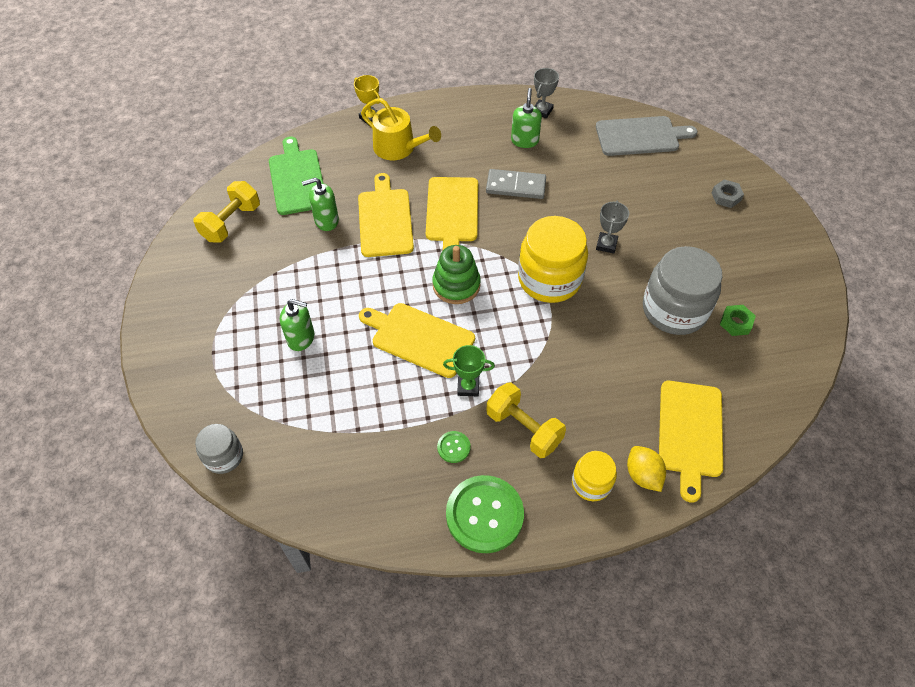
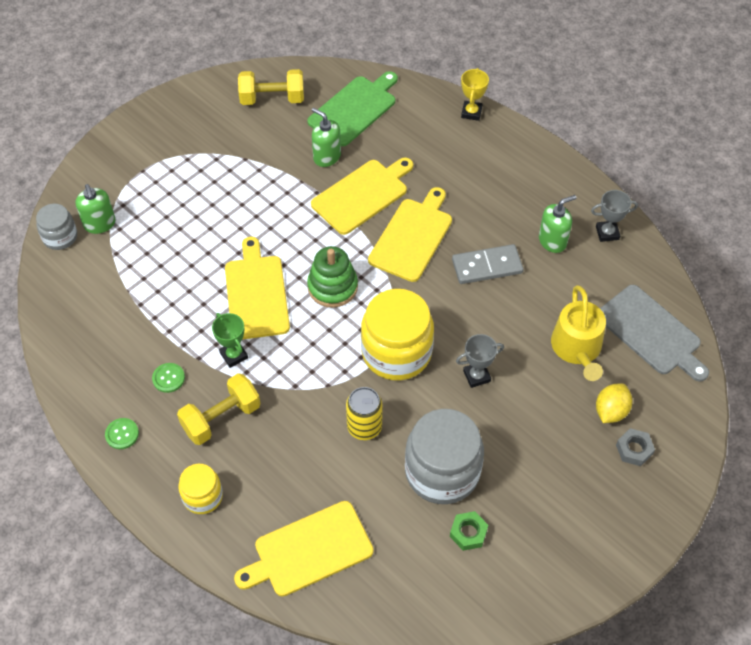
camera: 55 degrees right, 0 degrees up
(301, 338) = (196, 216): green soap dispenser -> green soap dispenser (100, 224)
(398, 148) = (454, 154): yellow watering can -> yellow watering can (577, 348)
(452, 212) = (412, 237): yellow cutting board -> yellow cutting board turned 150 degrees clockwise
(484, 515) = (122, 434): green button -> green button, size x0.45
(516, 186) = (487, 266): grey domino -> grey domino turned 75 degrees counterclockwise
(523, 428) = (221, 418): yellow dumbbell -> yellow dumbbell turned 45 degrees clockwise
(602, 335) = (364, 427): none -> yellow can
(642, 475) = (237, 532): yellow lemon -> yellow lemon (611, 411)

